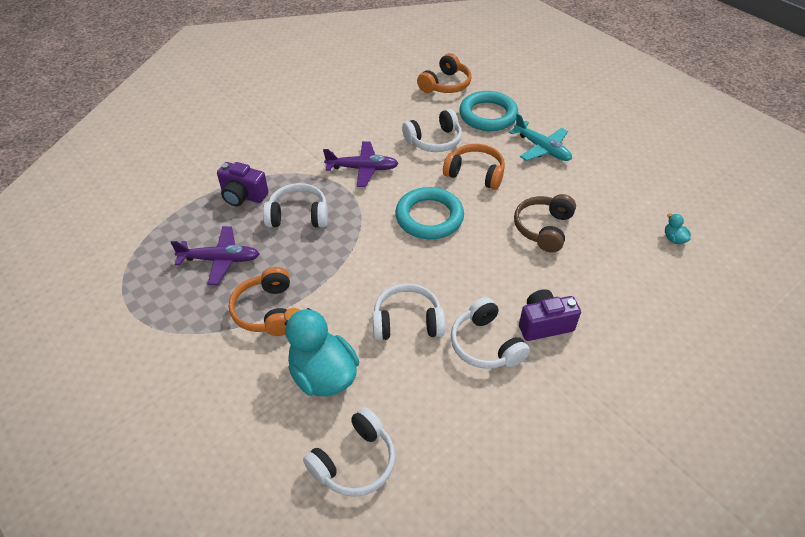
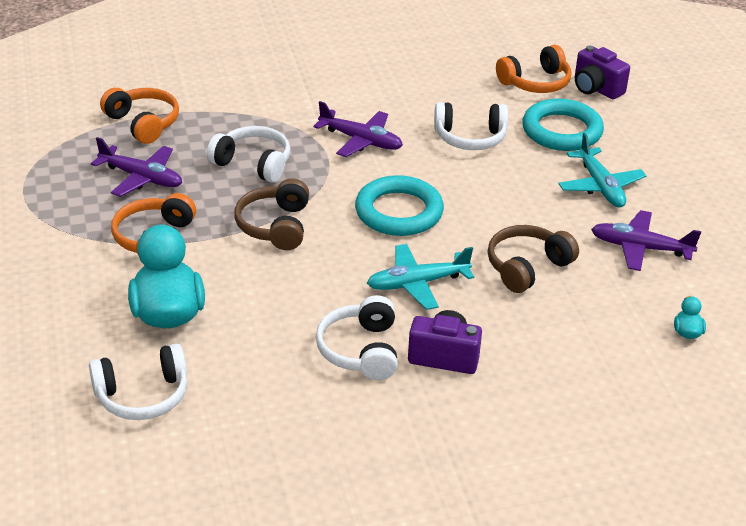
camera: 25 degrees right, 10 degrees down
(243, 196) = (208, 127): purple camera -> purple camera (596, 89)
(351, 263) = (275, 226): none -> brown headphones
(407, 322) = (292, 299): white headphones -> none
(475, 174) = (491, 186): orange headphones -> orange headphones (143, 123)
(483, 271) = (417, 283): none -> turquoise plane
(599, 186) = (640, 248): none -> purple plane

